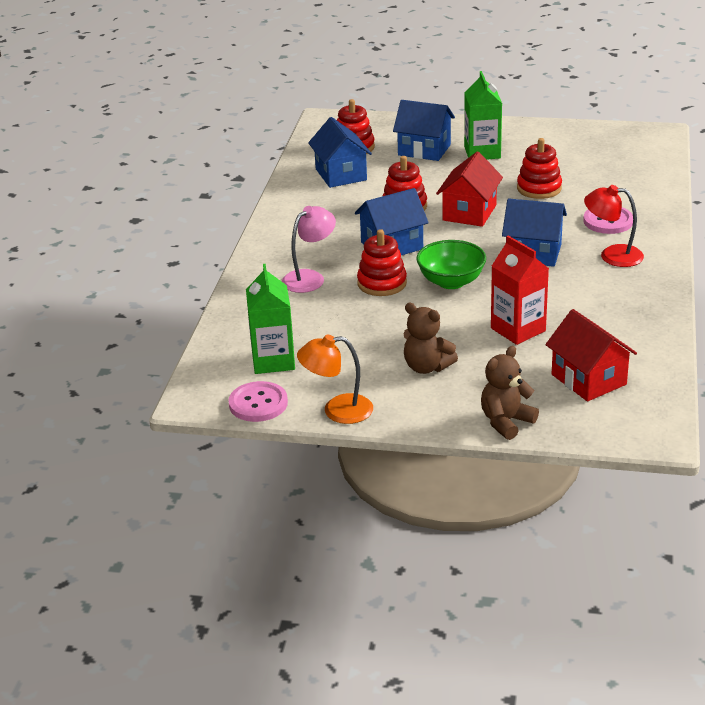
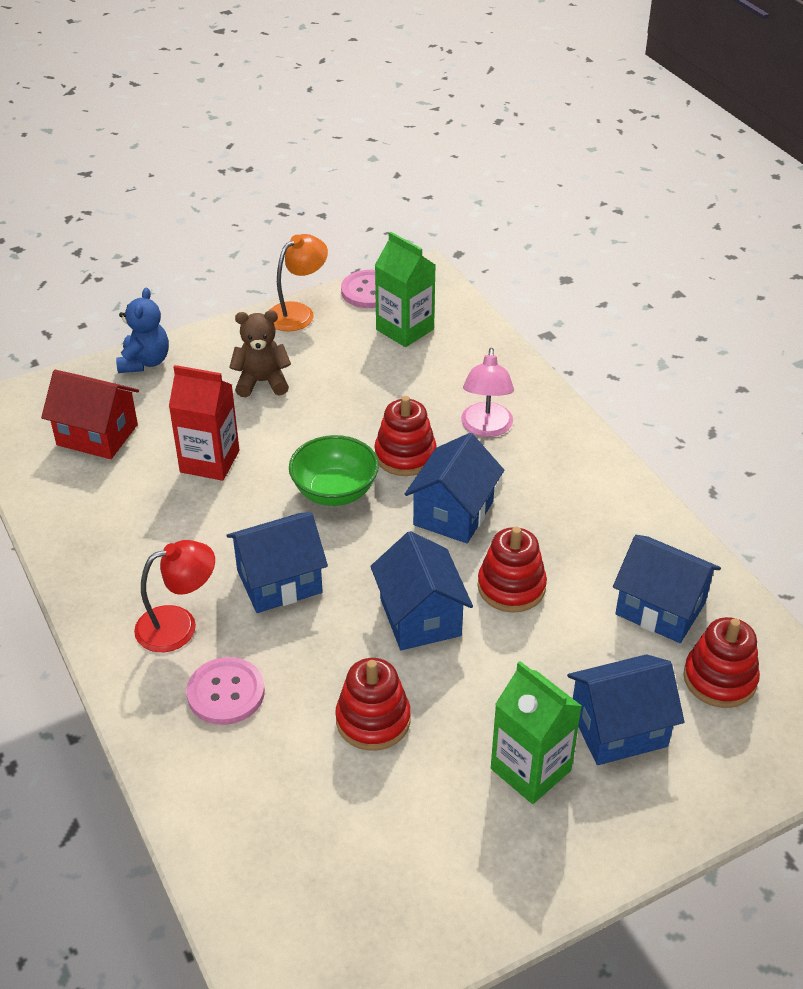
camera: 140 degrees right, 10 degrees up
(469, 213) = (420, 617): red house -> blue house
(506, 422) = (145, 362): brown teddy bear -> blue teddy bear

